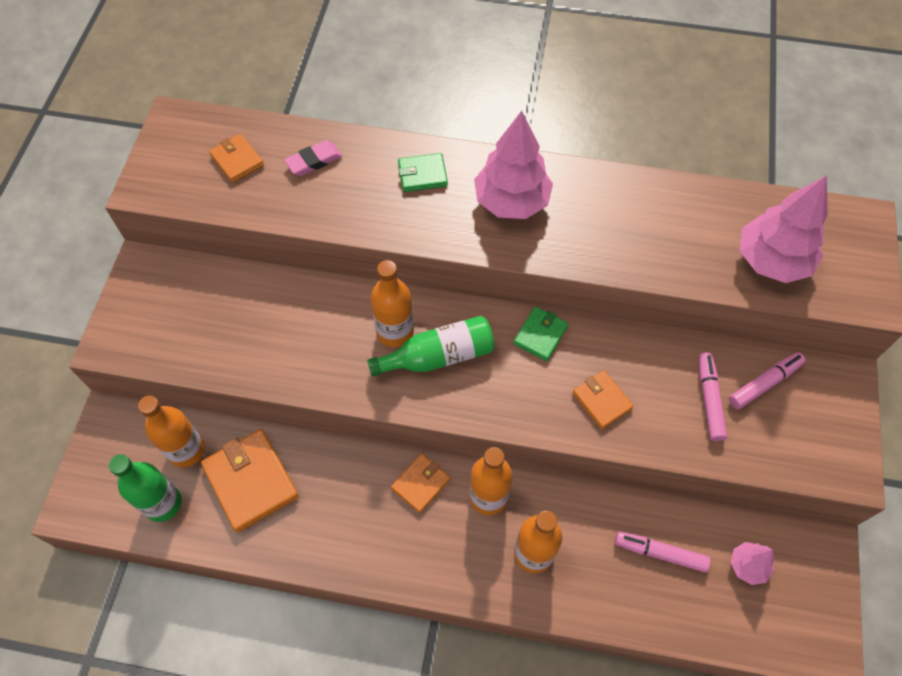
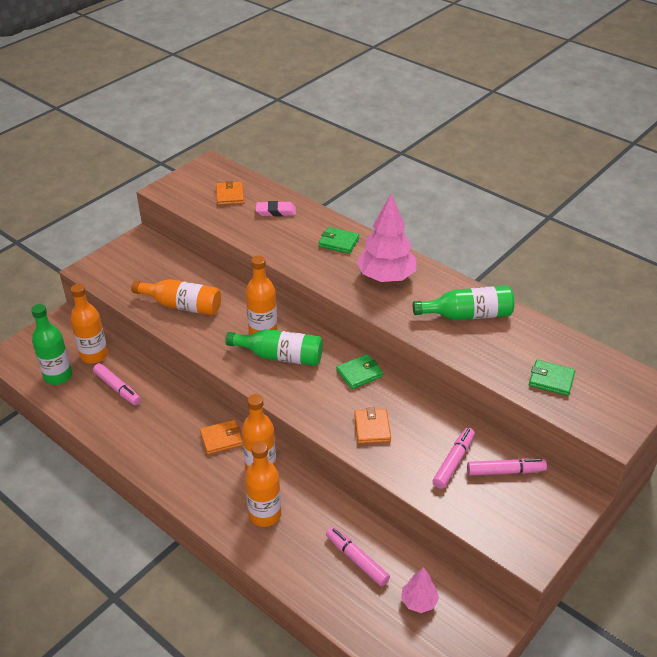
camera: 30 degrees right, 20 degrees down
(251, 481) = (117, 388): orange wallet -> pink marker
(271, 342) = (182, 306): none -> orange bottle
(633, 214) = (467, 315): none -> green bottle
(771, 260) = (551, 380): pink tree -> green wallet

